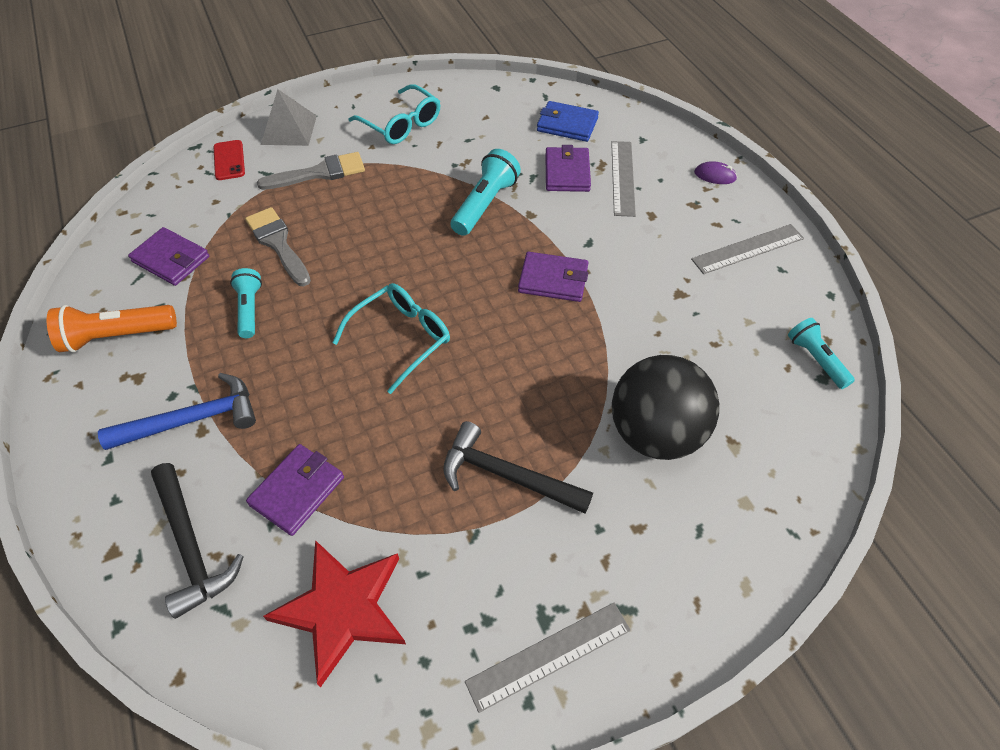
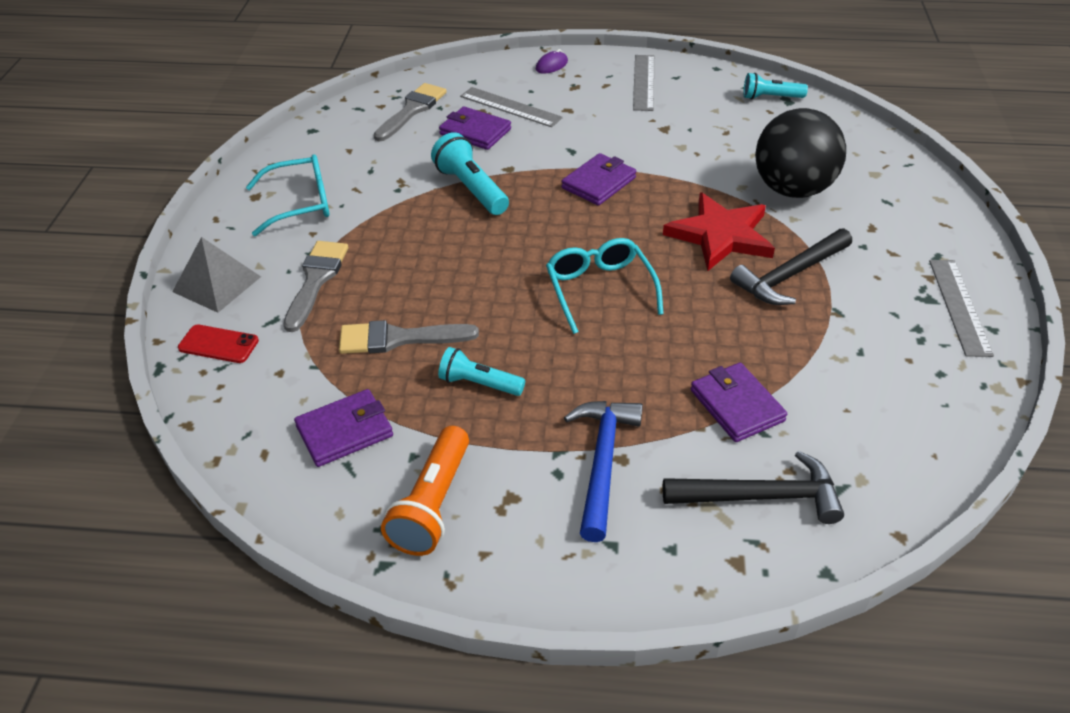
camera: 60 degrees left, 10 degrees down
(342, 609) = (874, 408): red star -> red star (720, 235)
(567, 124) = (412, 110): blue wallet -> grey brush

